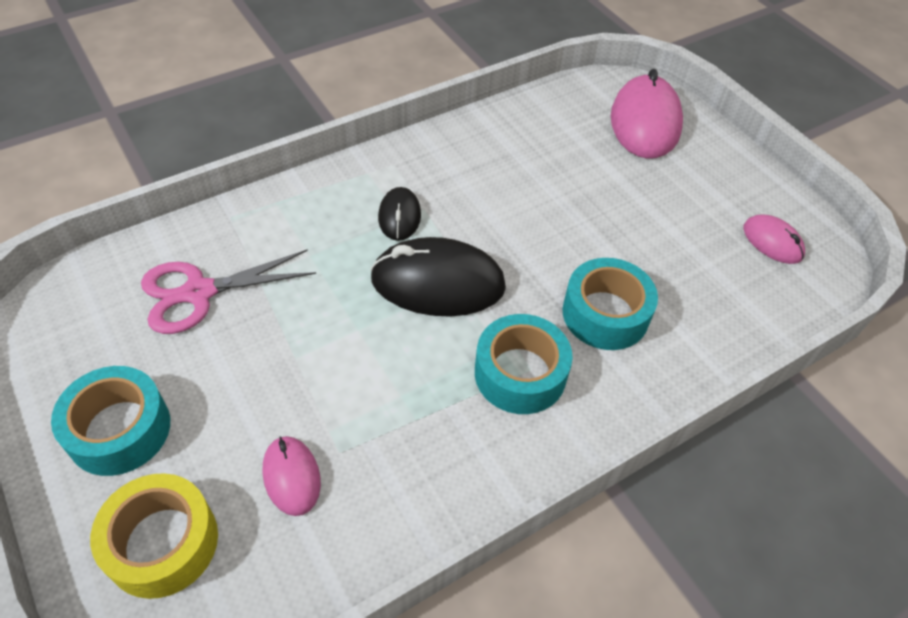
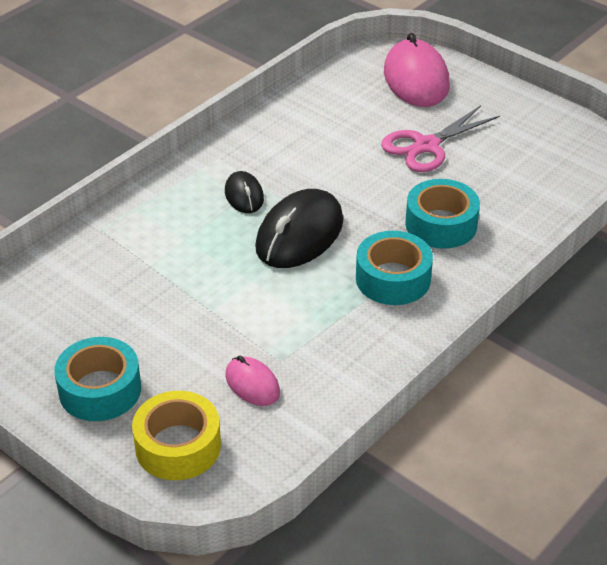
camera: 15 degrees left, 10 degrees down
(199, 293) = (107, 287): pink scissors -> pink scissors (426, 146)
(437, 283) = (299, 235): black mouse -> black mouse turned 45 degrees counterclockwise
(772, 242) = (550, 145): pink mouse -> none

